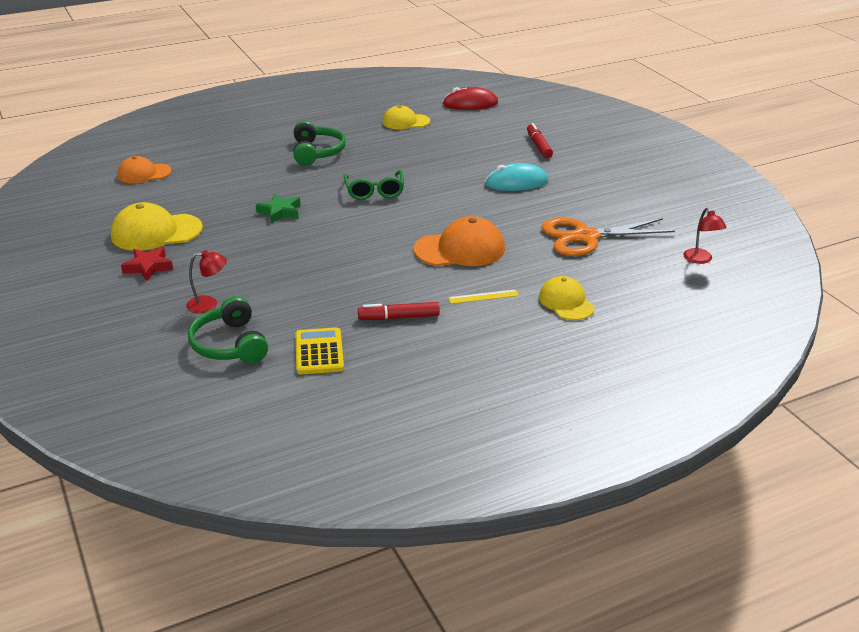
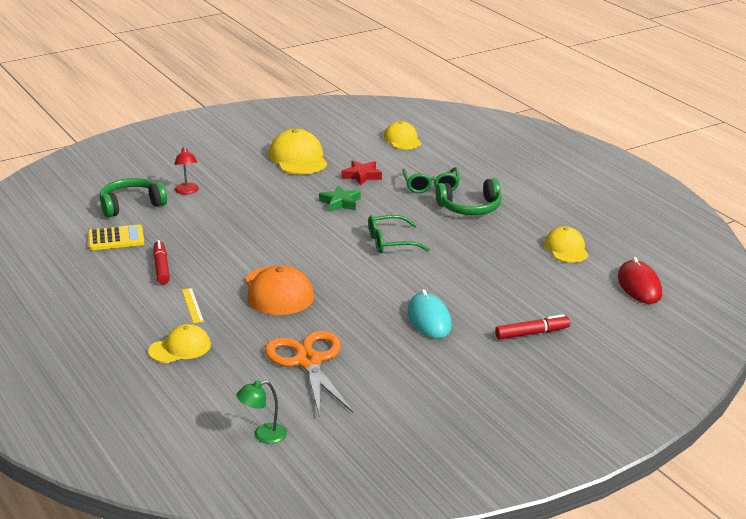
camera: 85 degrees right, 5 degrees down
(144, 173) = (402, 140): orange cap -> yellow cap
(148, 267) = (242, 163): red star -> red star (362, 176)
(262, 166) = (431, 186): none -> green glasses
(700, 260) = (263, 435): red lamp -> green lamp

